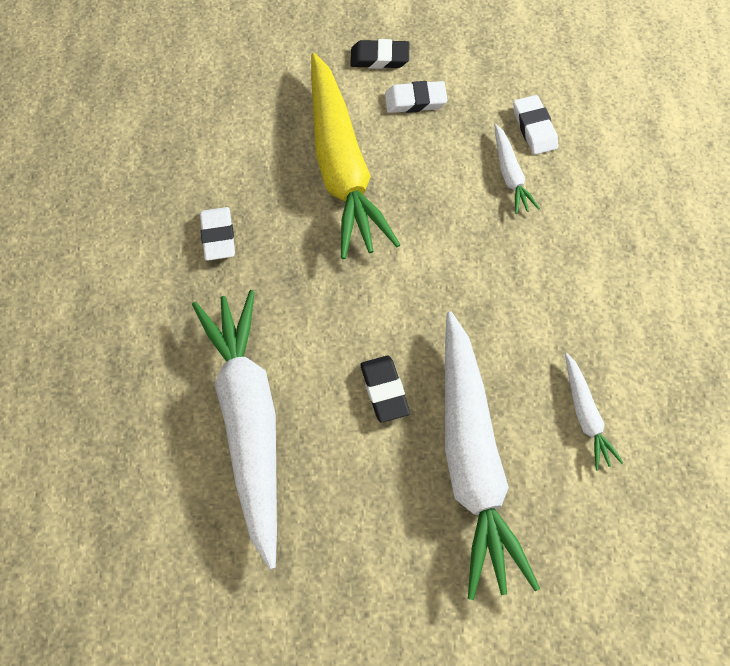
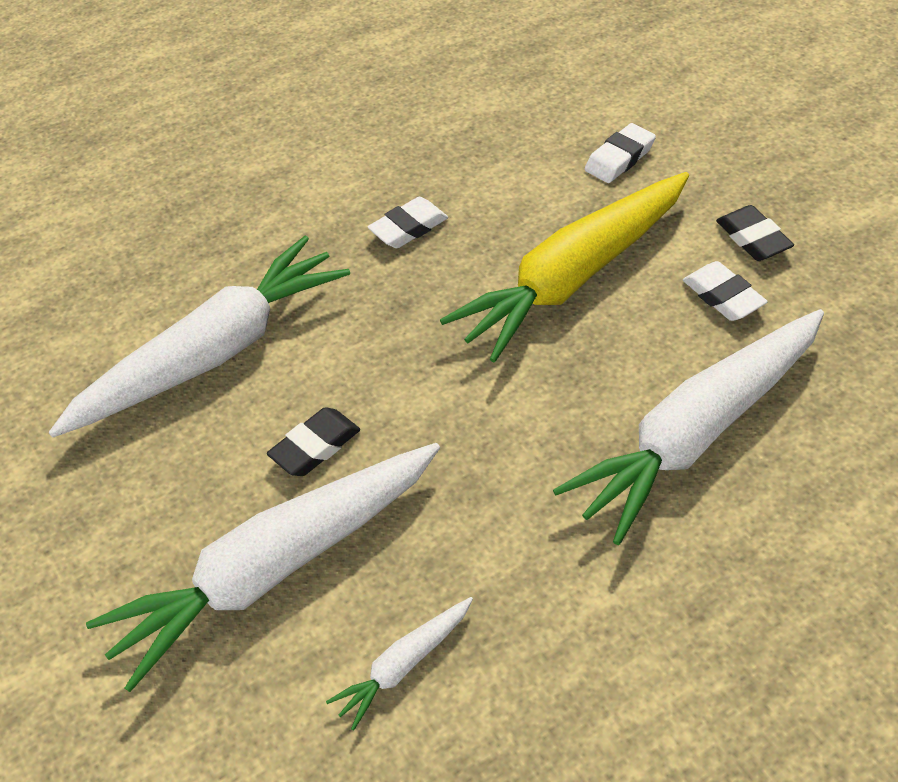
camera: 65 degrees right, 15 degrees down
(510, 175) = (697, 433): white carrot -> white carrot, size x2.29
(534, 128) = (792, 426): white eraser -> white eraser (619, 158)

